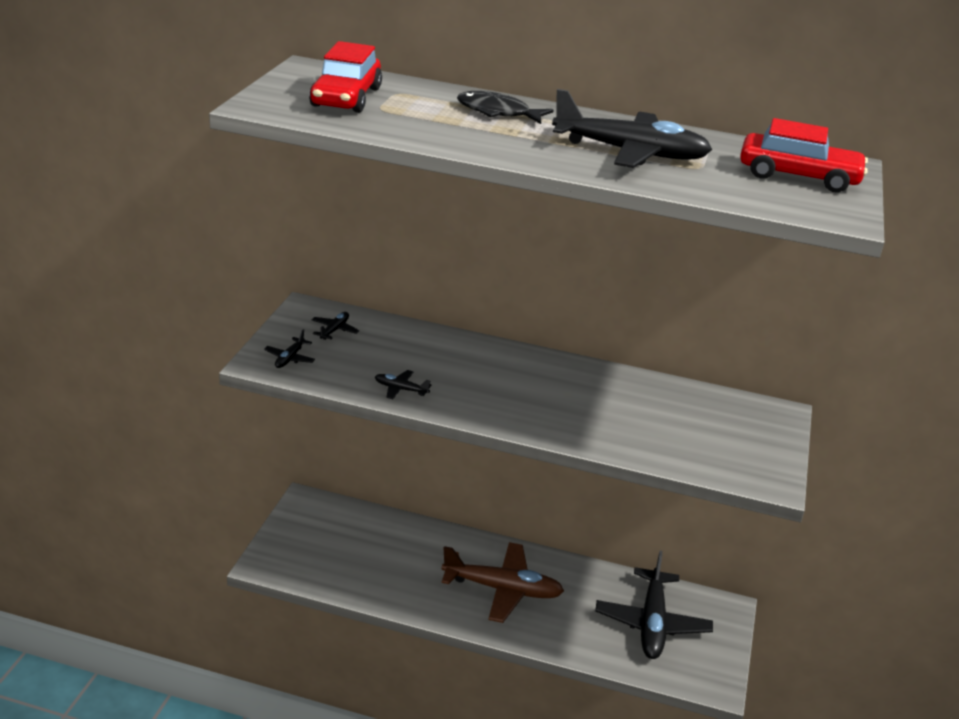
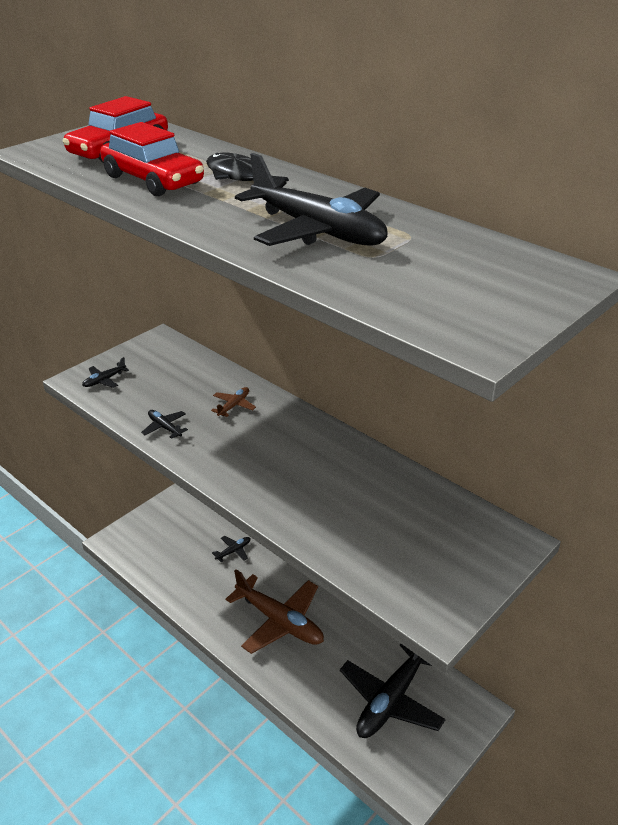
camera: 30 degrees right, 5 degrees up
(334, 330) = (162, 363): black plane -> black plane (233, 551)
(449, 356) = (234, 405): none -> brown plane
(798, 176) = (485, 281): red car -> red car (153, 180)

